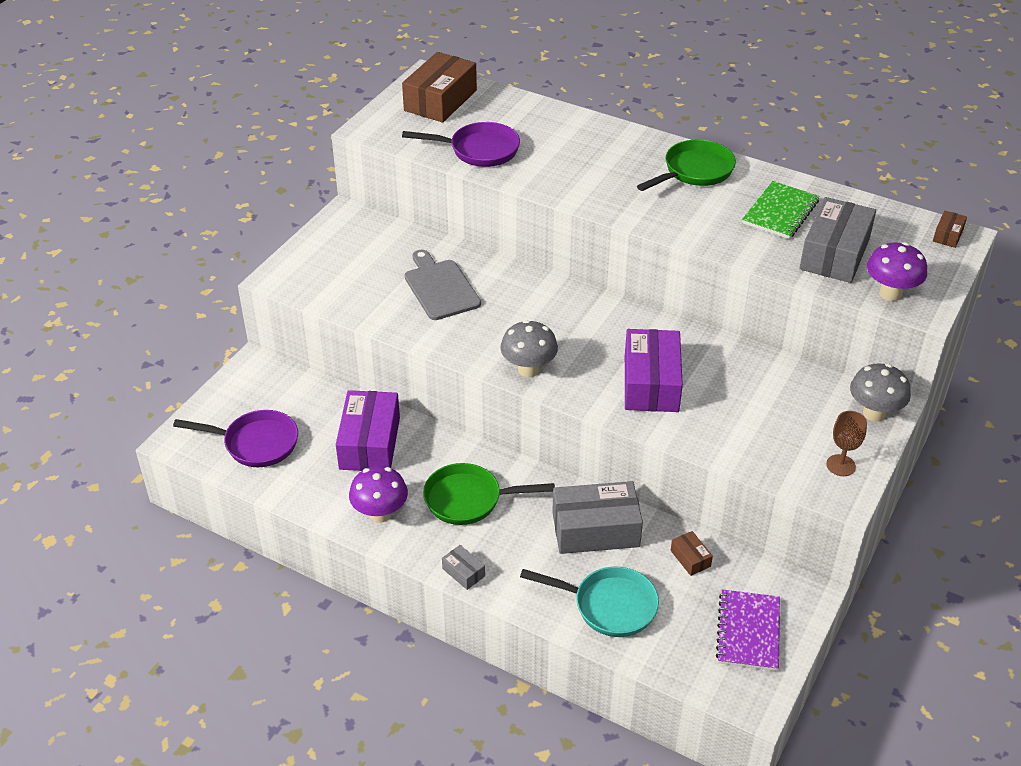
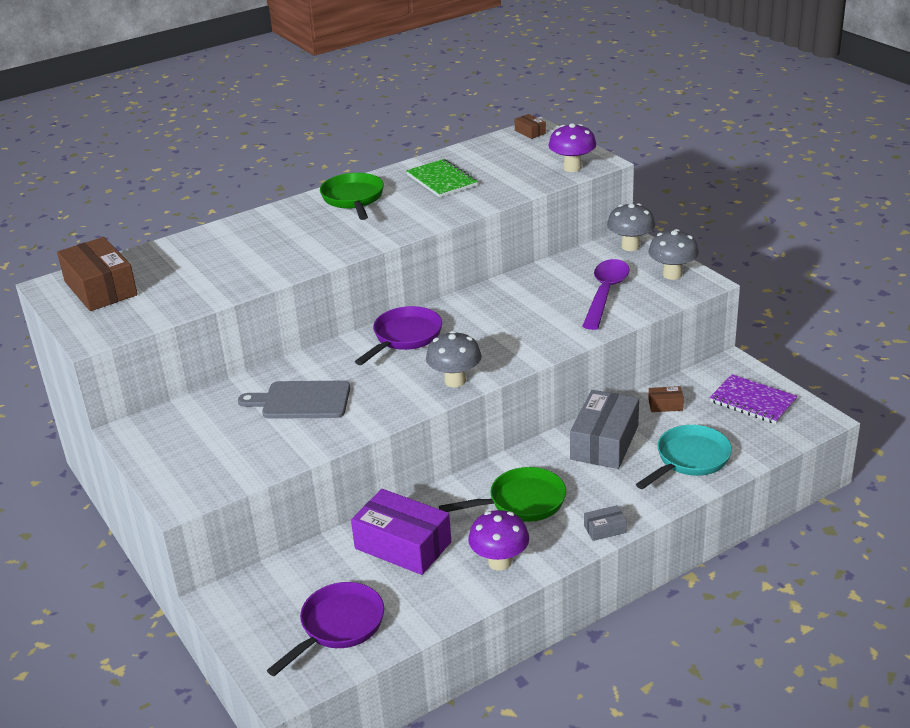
camera: 60 degrees left, 10 degrees down
(469, 499) = (521, 502): green pan -> green pan turned 135 degrees counterclockwise
(479, 150) = (204, 286): purple pan -> purple pan (404, 337)
(651, 383) = (523, 327): purple box -> none
(760, 423) = (605, 293): none -> purple spoon
(834, 254) = (510, 174): grey box -> none
(840, 465) = (672, 274): brown goblet -> grey mushroom

